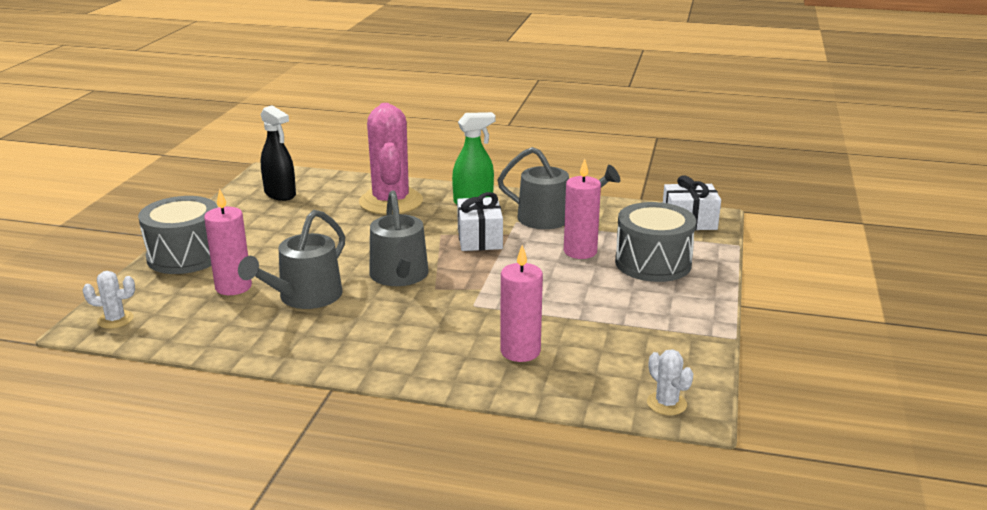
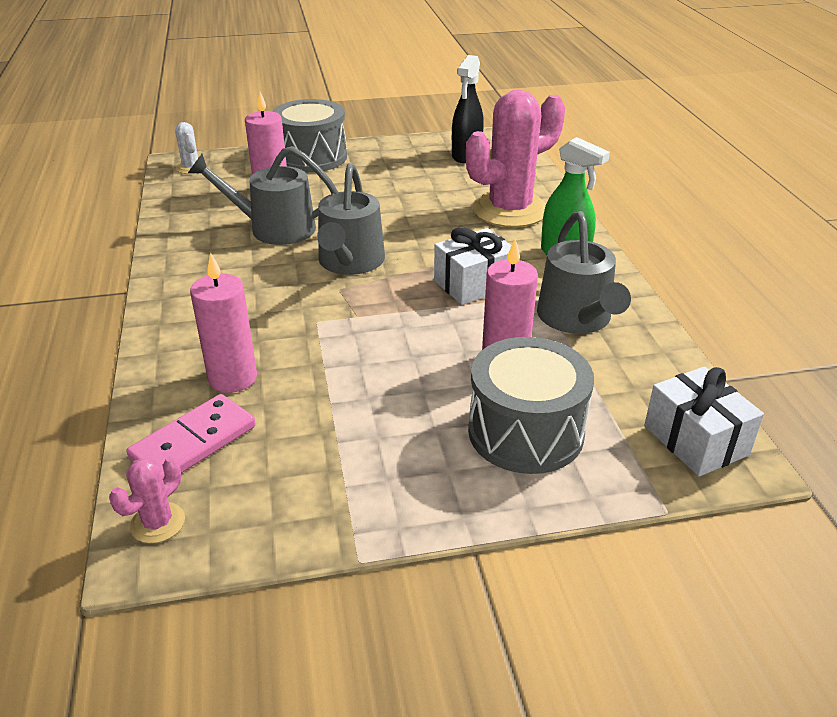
camera: 65 degrees right, 10 degrees up
(400, 276) = (350, 262): grey watering can -> grey watering can turned 45 degrees counterclockwise
(588, 378) = (194, 443): none -> pink domino
(666, 403) = (157, 523): white cactus -> pink cactus

